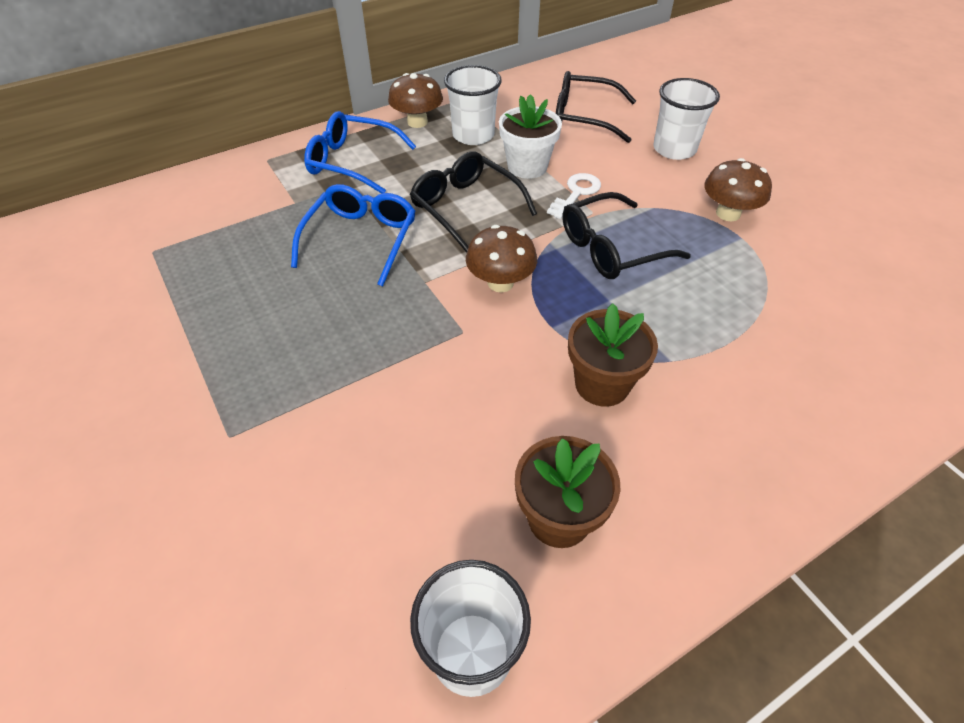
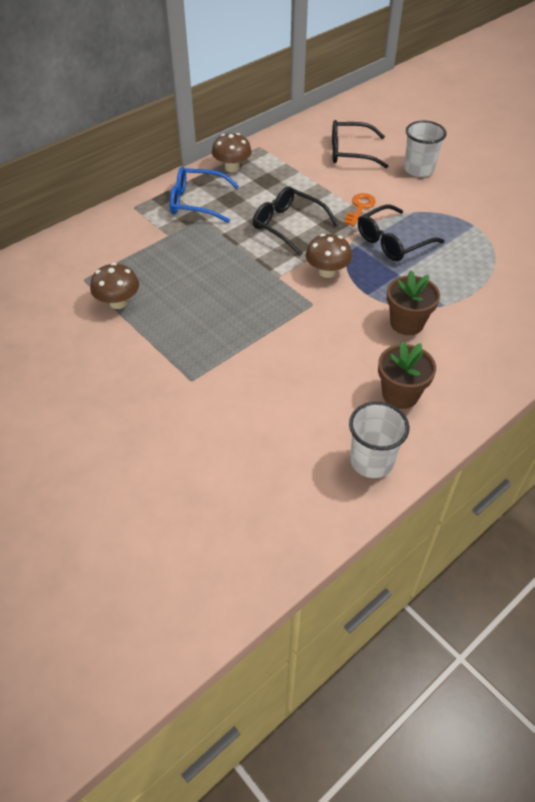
camera: 10 degrees left, 0 degrees up
(361, 239) = (225, 254): blue glasses -> none
(473, 135) = (276, 173): white cup -> none
(527, 167) = (321, 192): white flower pot -> none
(576, 193) = (360, 208): white key -> orange key
(728, 213) = (462, 210): brown mushroom -> brown mushroom (118, 302)

